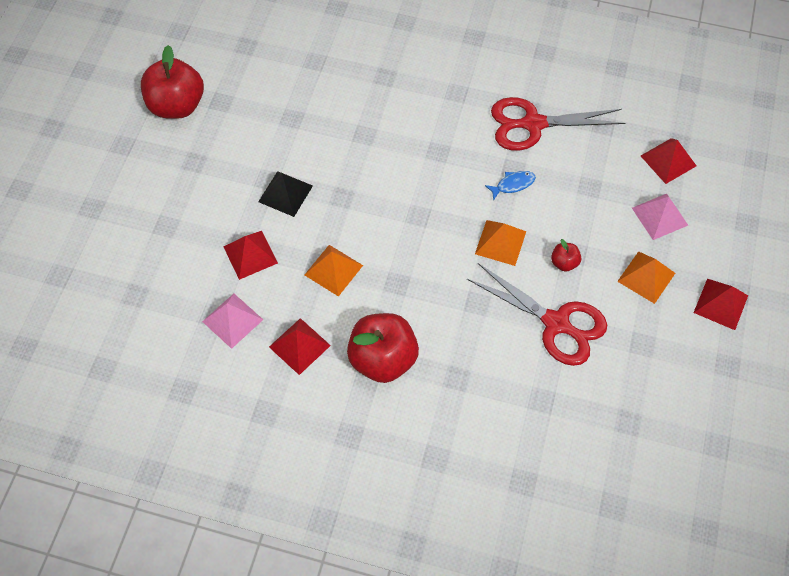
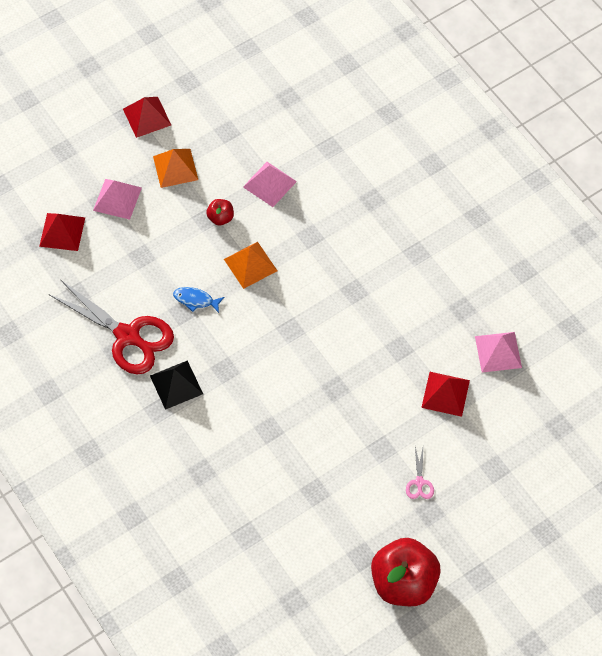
camera: 140 degrees left, 0 degrees up
(218, 176) = (419, 482): none -> pink scissors
(285, 193) = (377, 425): black pyramid -> black pyramid (176, 384)
(299, 346) = (463, 298): red pyramid -> none
(333, 270) = (392, 335): orange pyramid -> none
(383, 359) = (411, 247): red apple -> none
(556, 323) = (269, 184): red scissors -> pink pyramid

